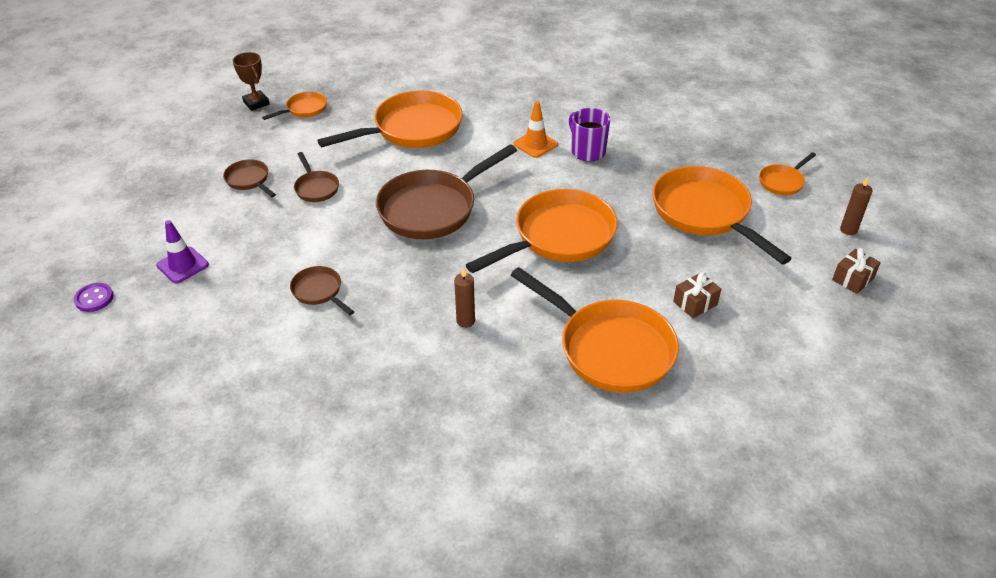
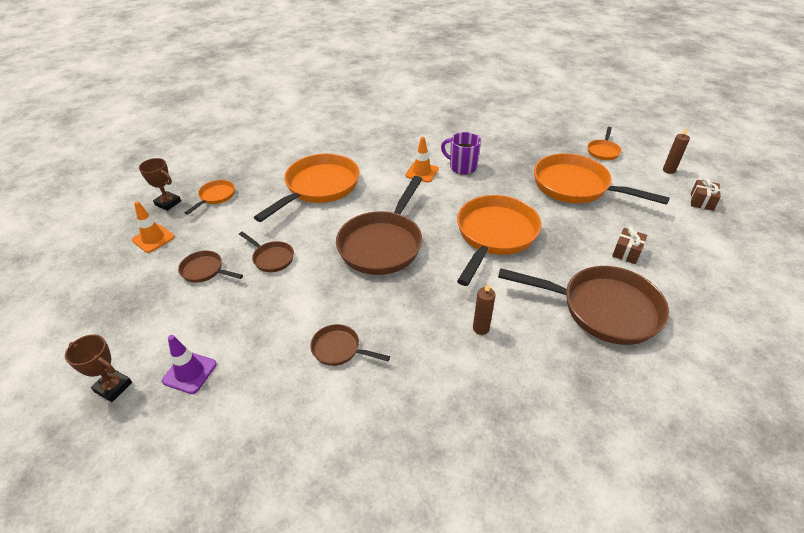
camera: 25 degrees left, 0 degrees up
(94, 298) = (112, 444): purple button -> none
(118, 255) = (113, 387): none -> brown trophy
(223, 135) = (153, 238): none -> orange traffic cone
(610, 348) = (603, 309): orange pan -> brown pan

